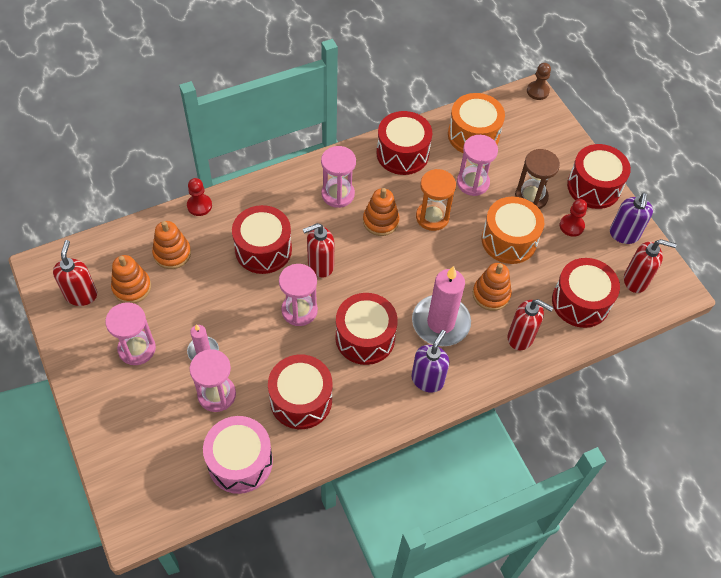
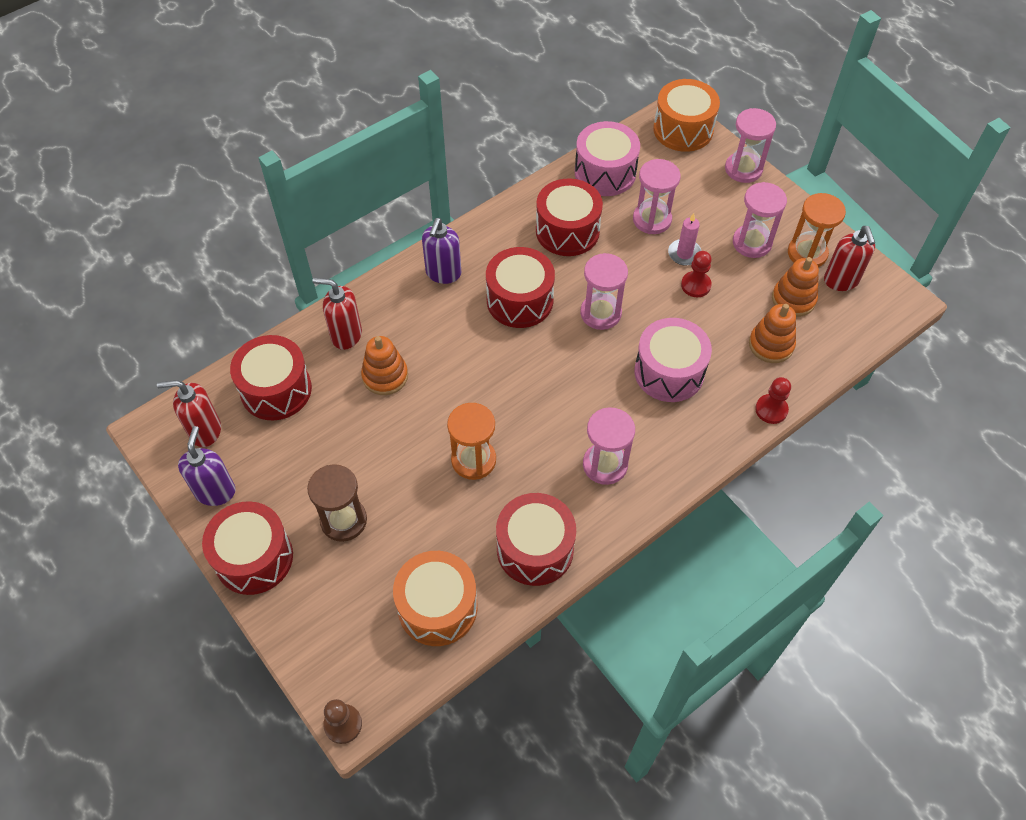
camera: 170 degrees right, 0 degrees up
(94, 327) = (807, 253): none -> orange hourglass
(263, 249) = (669, 372): red drum -> pink drum
(320, 265) = (595, 367): red soap dispenser -> none
(380, 221) = (539, 439): orange stacking toy -> none
(440, 322) = (439, 332): pink candle -> none
(473, 183) = (427, 524): pink hourglass -> pink hourglass (743, 169)
(509, 240) = (369, 450): orange drum -> orange drum (683, 129)
(571, 226) = (286, 488): red pawn -> red pawn (695, 285)

